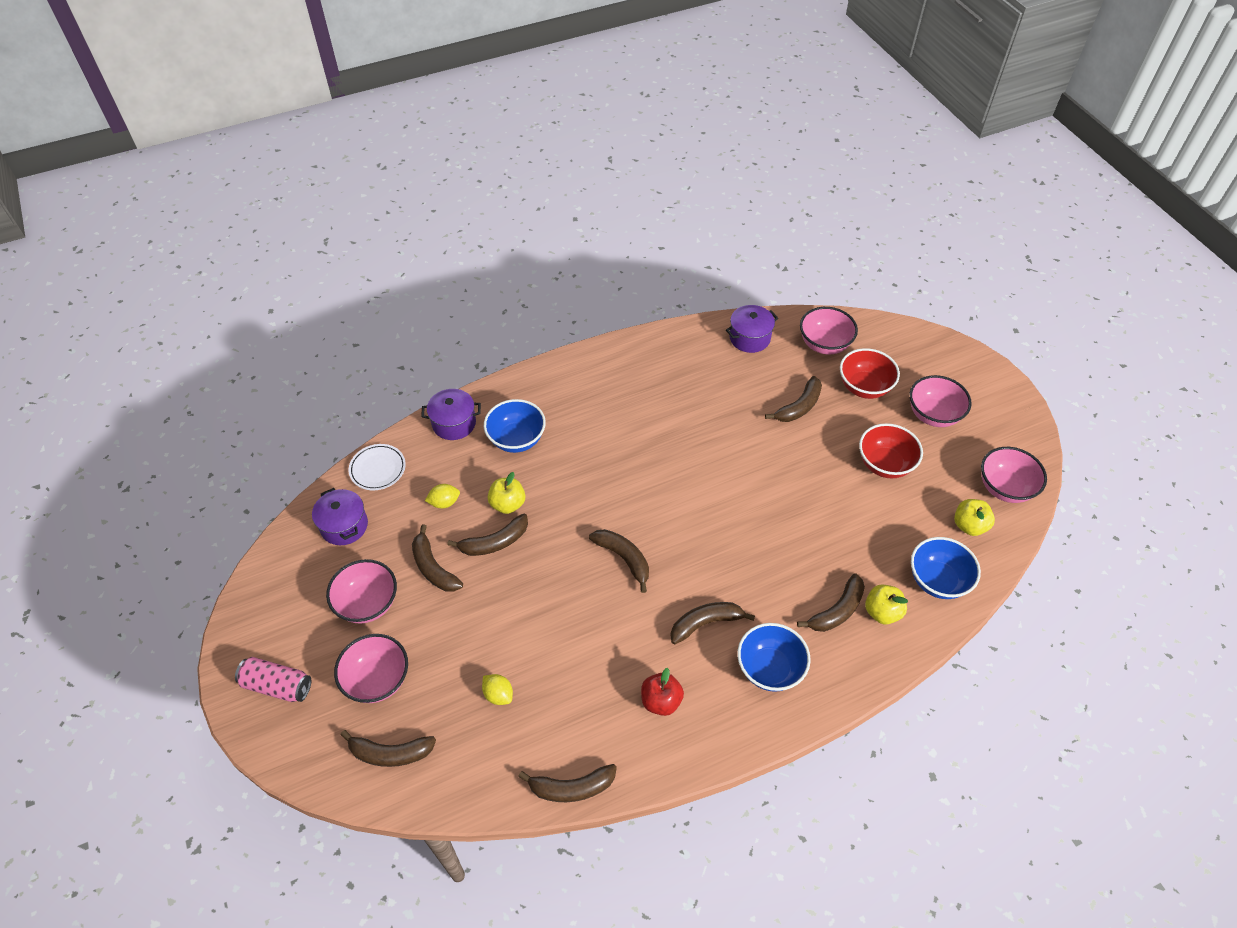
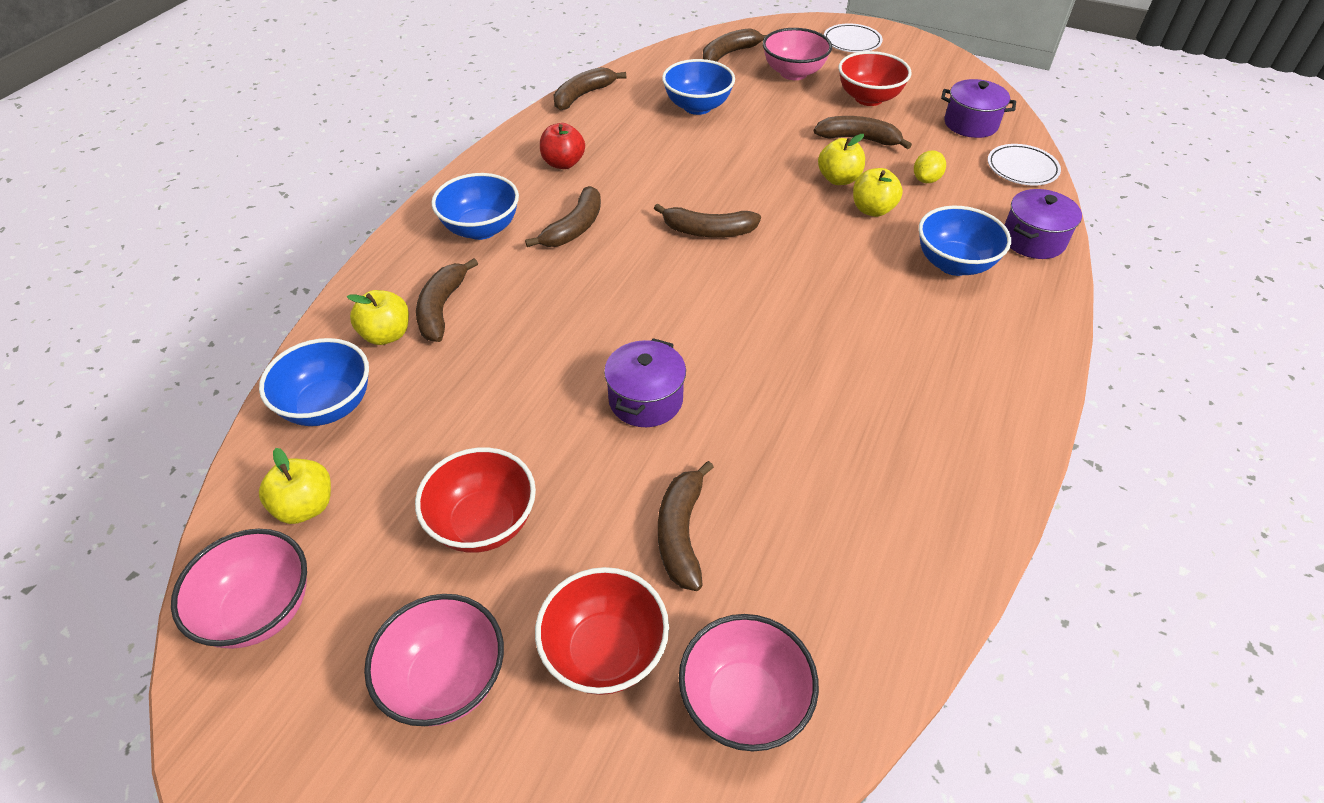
camera: 140 degrees right, 5 degrees down
(277, 685) = (852, 42): pink can -> white plate
(368, 603) = (868, 98): pink bowl -> red bowl
(494, 542) = (838, 179): brown banana -> yellow apple
(498, 694) = (697, 107): yellow lemon -> blue bowl
(749, 338) = (874, 612): purple pot -> purple pot (646, 400)

